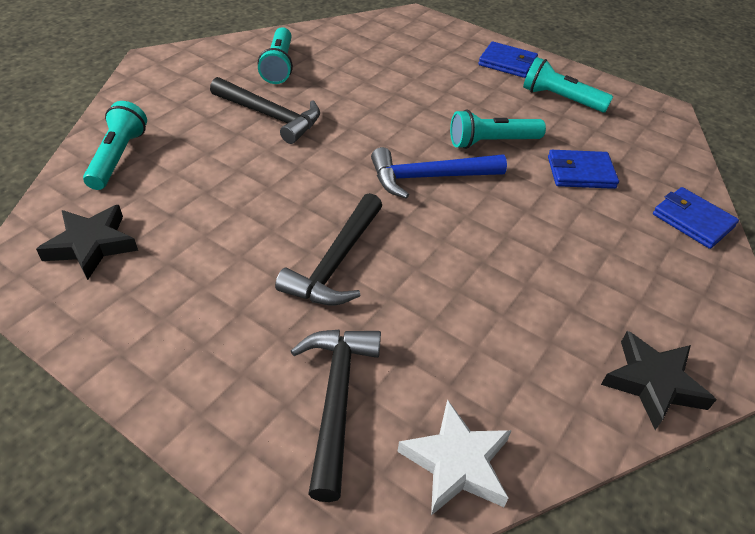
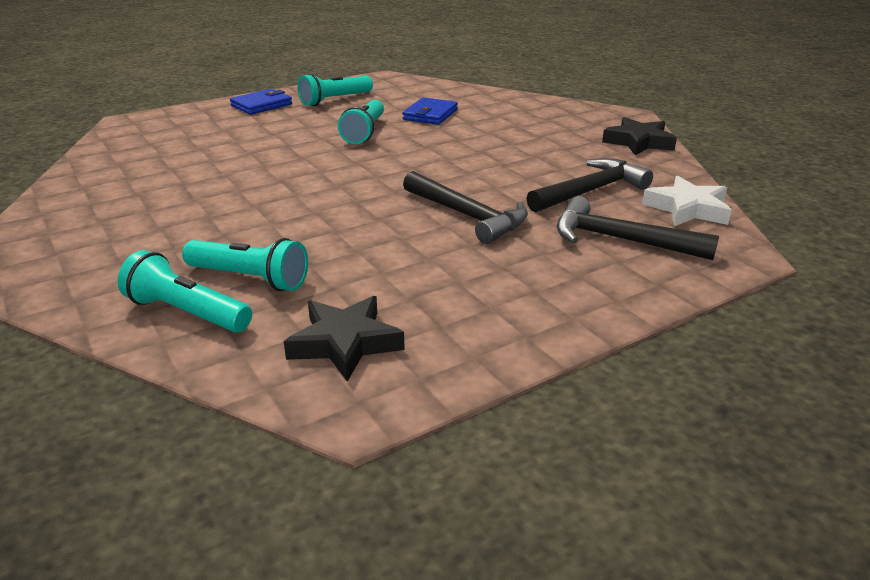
camera: 65 degrees left, 15 degrees down
(270, 116) = (214, 213): black hammer -> black hammer (590, 191)
(279, 66) = (122, 195): turquoise flashlight -> turquoise flashlight (250, 279)
(429, 177) = (388, 162): blue hammer -> none
(693, 220) = (505, 99): blue wallet -> none

